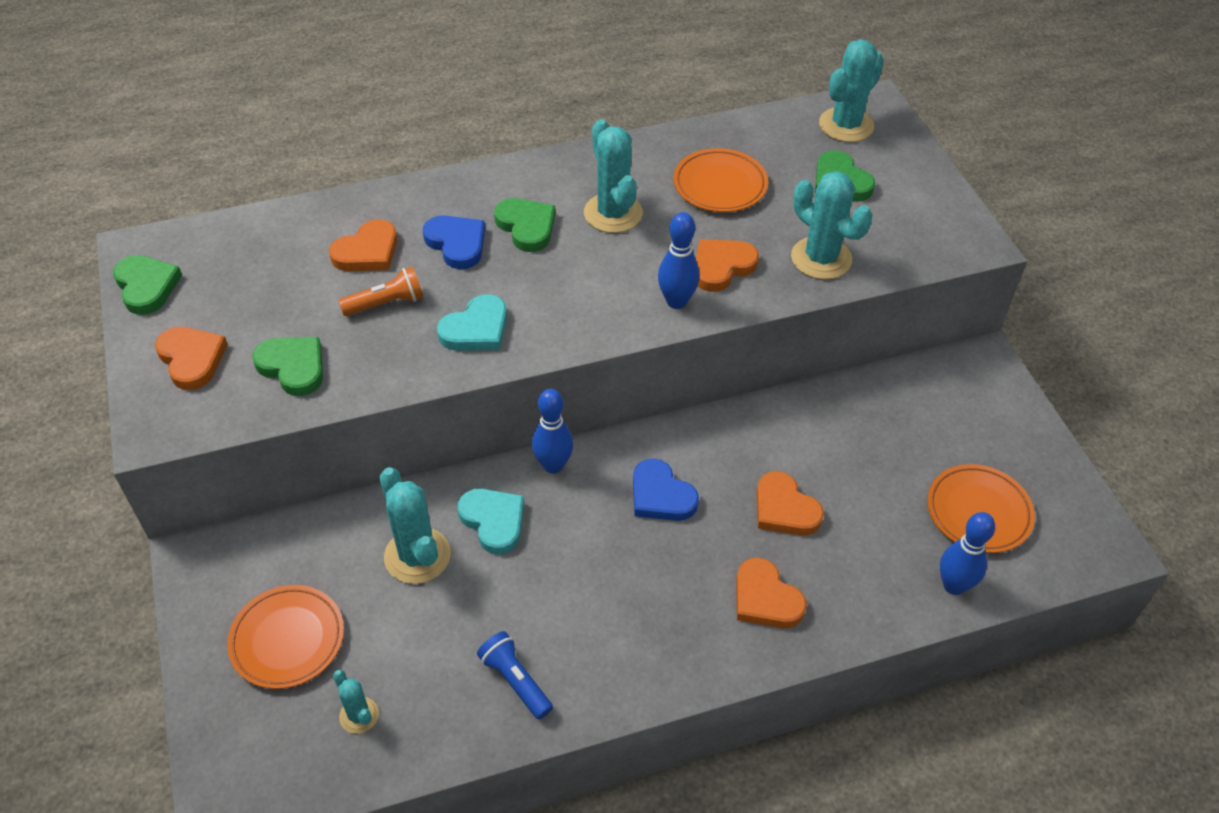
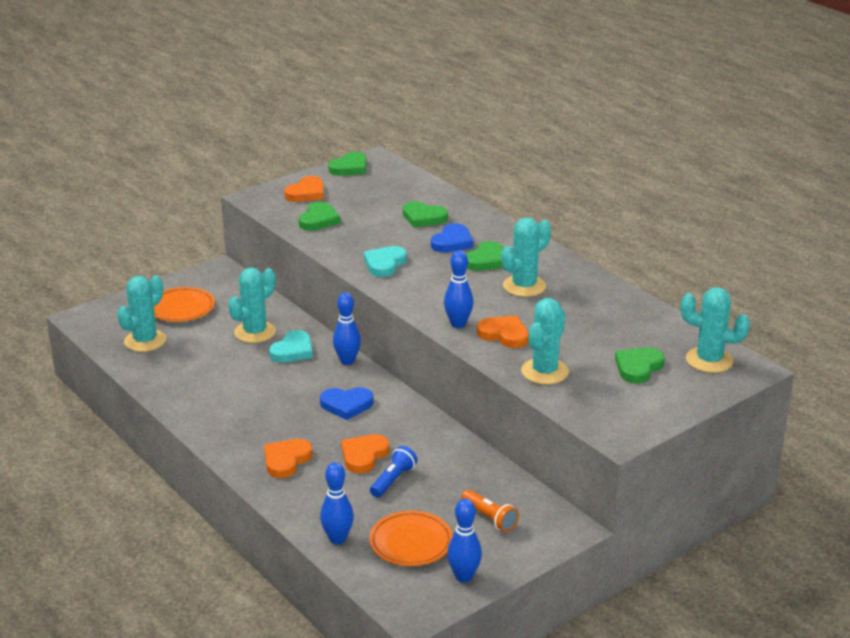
camera: 70 degrees right, 20 degrees down
(359, 715) = (145, 341): turquoise cactus -> turquoise cactus, size x1.85
(367, 252) = (423, 217): orange heart -> green heart
(386, 303) = (386, 233): orange flashlight -> orange flashlight (490, 518)
(476, 329) = (384, 264): turquoise heart -> turquoise heart turned 90 degrees clockwise
(515, 680) = (186, 383): blue flashlight -> blue flashlight (393, 480)
(661, 495) = (346, 405): blue heart -> blue heart turned 120 degrees counterclockwise
(720, 185) = (588, 320): orange plate -> none
(1051, 481) = (464, 577): none -> blue bowling pin

